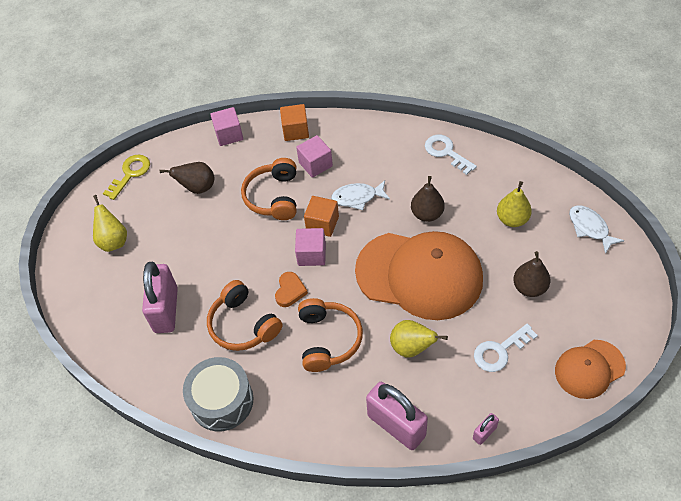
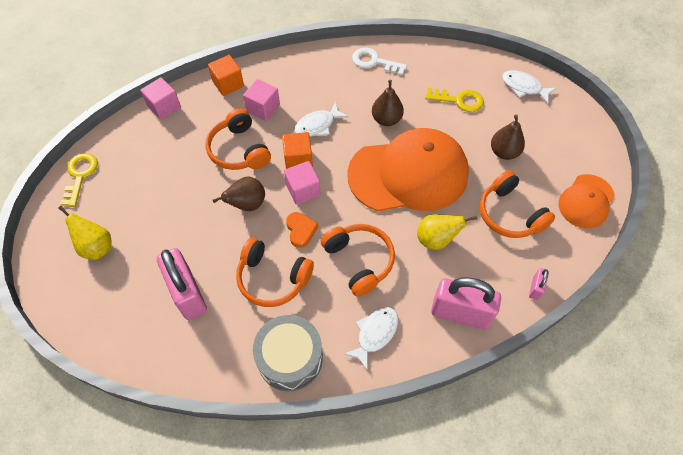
camera: 30 degrees left, 5 degrees up
(197, 188) = (158, 166): brown pear -> brown pear (247, 204)
(306, 411) = (375, 334): none -> white fish
(500, 351) = (510, 214): white key -> orange headphones
(512, 219) = (459, 100): yellow pear -> yellow key

